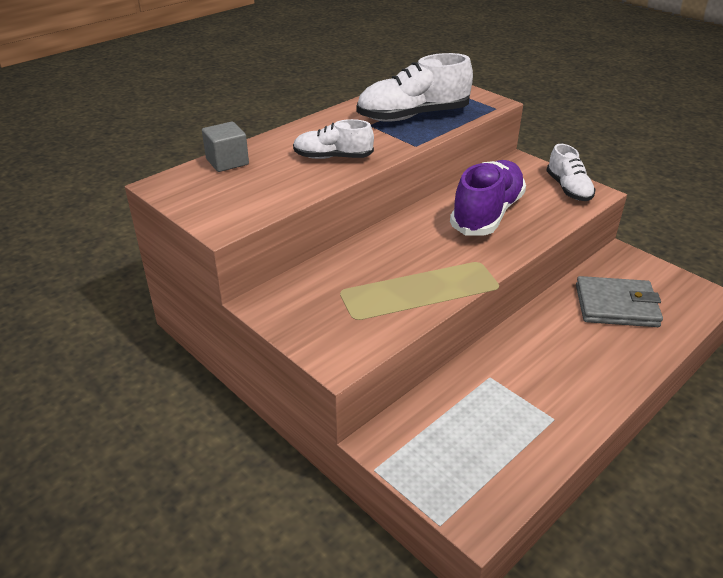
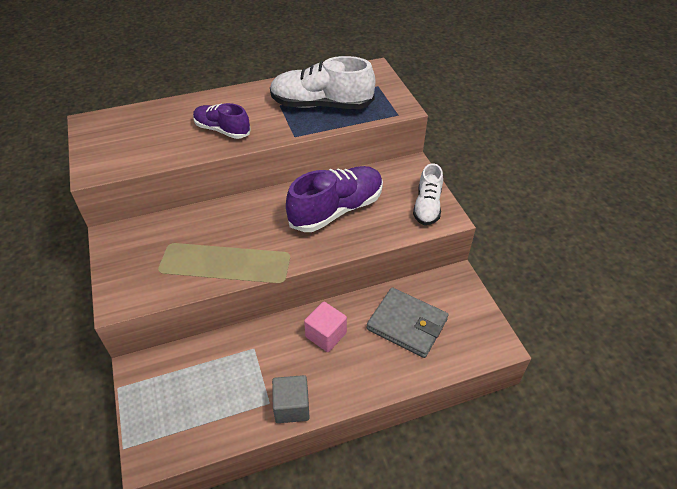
camera: 25 degrees right, 10 degrees up
(227, 162) = (147, 113): grey cube -> grey cube (292, 407)
(333, 157) = (222, 130): white shoe -> purple shoe
(550, 340) = (326, 335): none -> pink cube

